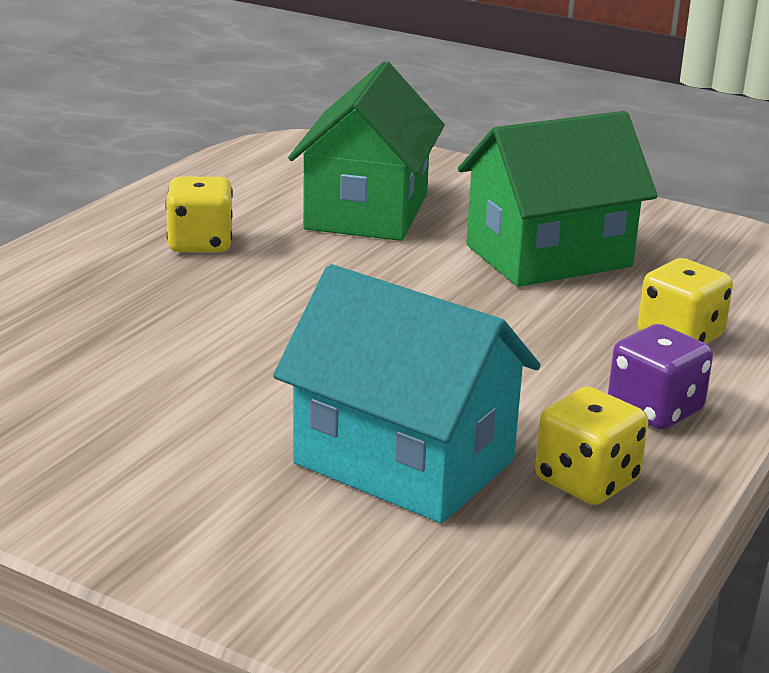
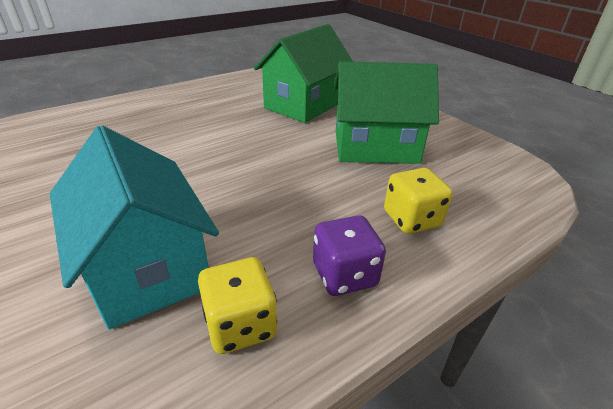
camera: 25 degrees right, 10 degrees up
(200, 243) = (209, 106): yellow dice -> none

